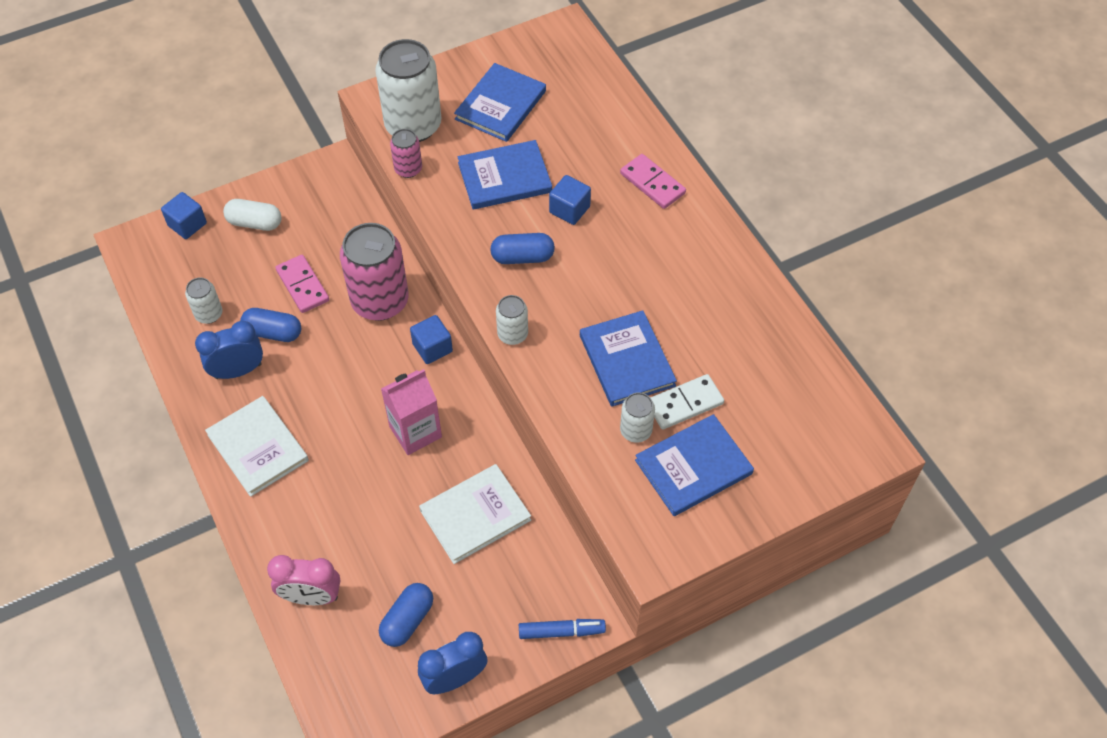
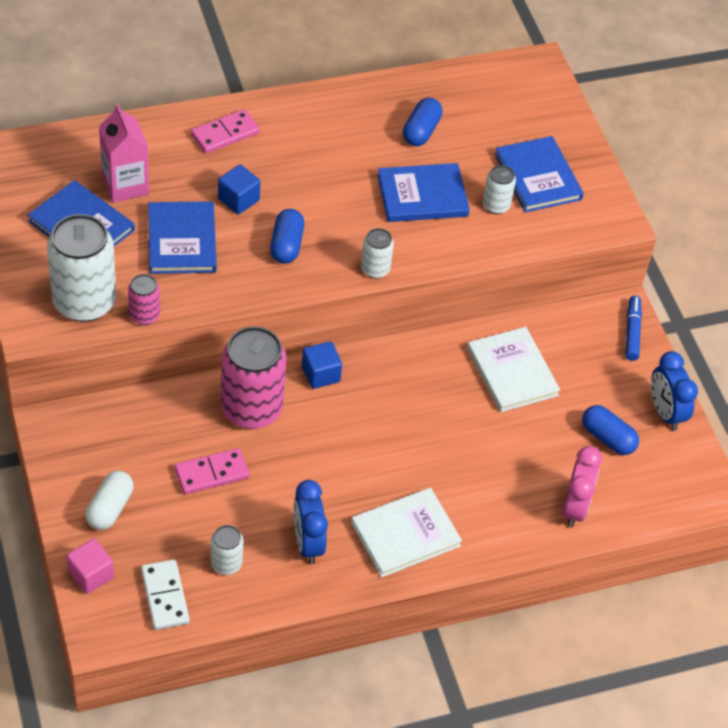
camera: 85 degrees left, 5 degrees down
(187, 224) = (91, 574): blue cube -> pink cube
(273, 332) = (266, 506): blue capsule -> blue capsule (421, 131)
(415, 432) = (414, 403): pink carton -> pink carton (125, 185)
(684, 403) = (475, 168): white domino -> white domino (164, 596)

